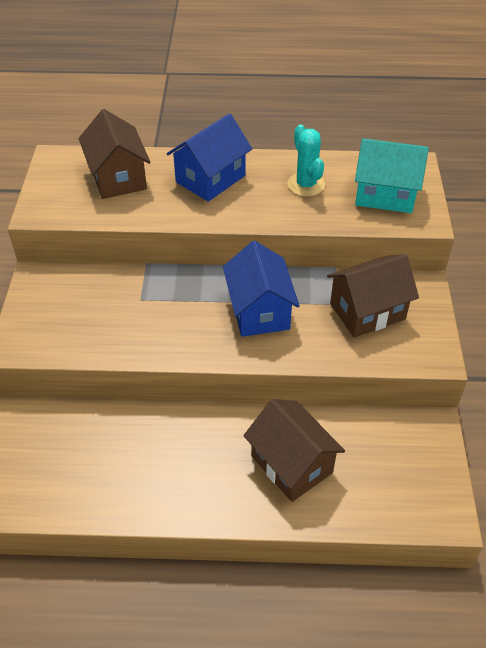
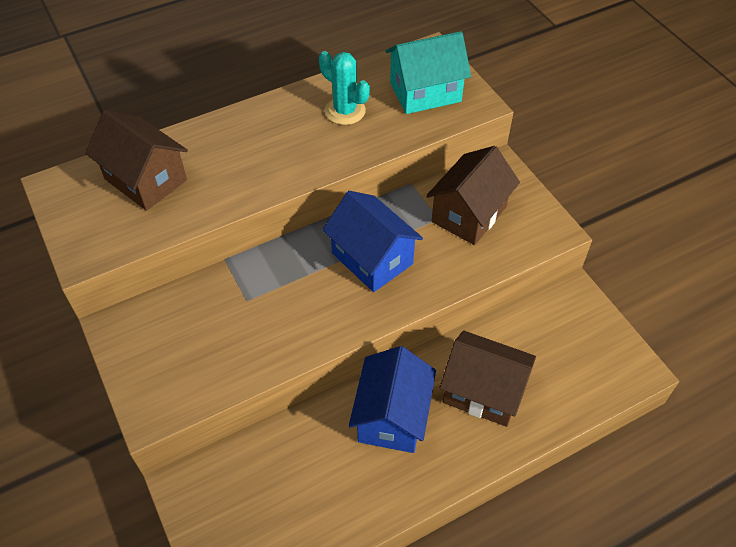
camera: 30 degrees left, 5 degrees up
(210, 179) = (246, 142): blue house -> blue house (392, 416)

